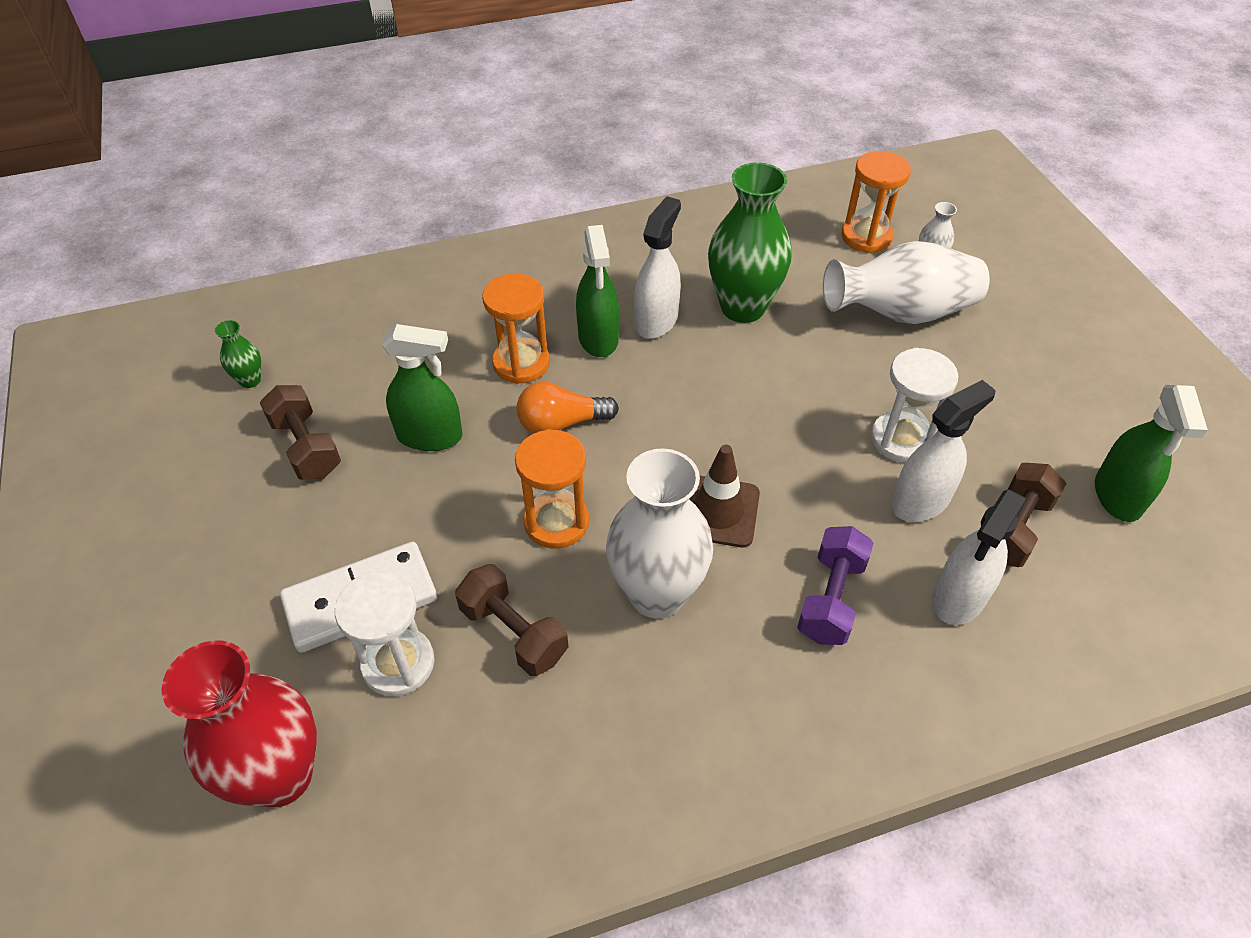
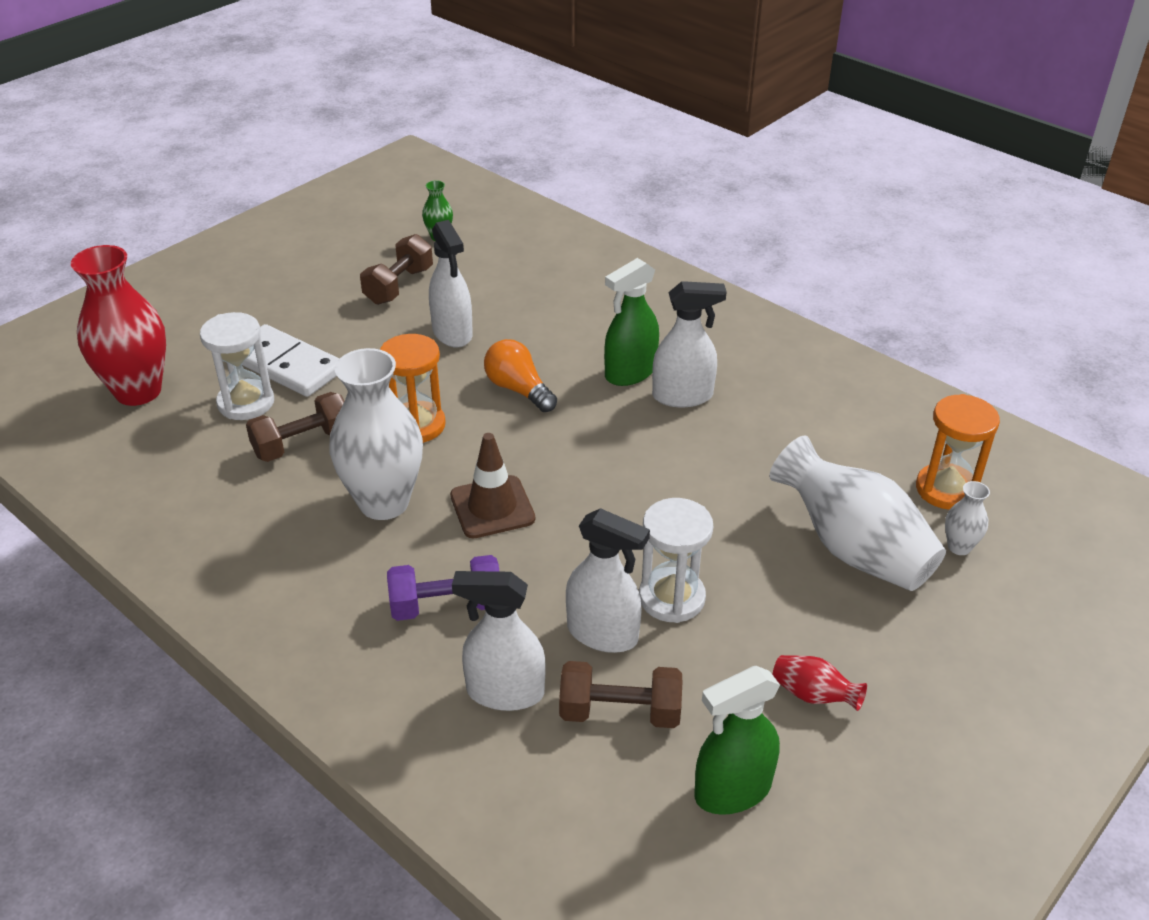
camera: 60 degrees right, 10 degrees down
(430, 436) = (452, 333): green spray bottle -> white spray bottle
(514, 632) = (303, 444): brown dumbbell -> brown dumbbell turned 45 degrees clockwise
(521, 363) = (564, 345): orange hourglass -> none
(742, 307) = (751, 440): green vase -> none
(1041, 407) = (813, 695): none -> red vase

